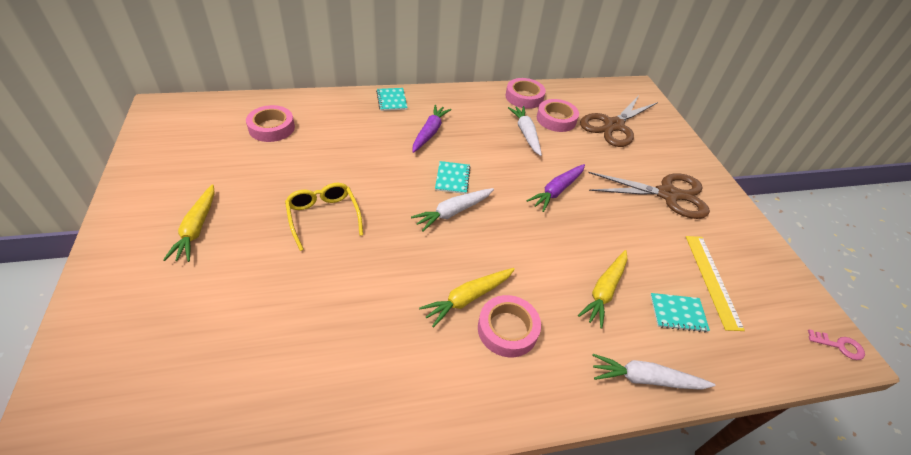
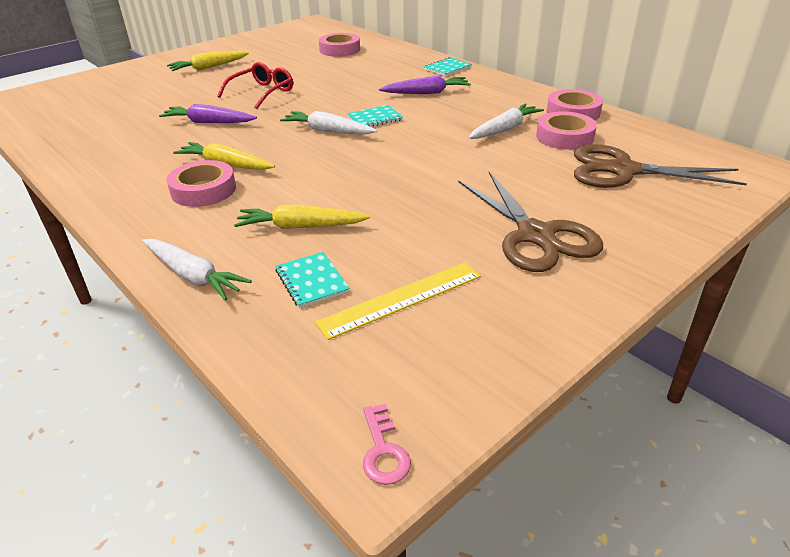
camera: 65 degrees right, 10 degrees down
(323, 217) = (262, 93): yellow glasses -> red glasses
(557, 191) = (431, 167): purple carrot -> purple carrot (209, 122)
(645, 379) = (193, 276): white carrot -> white carrot turned 150 degrees clockwise

